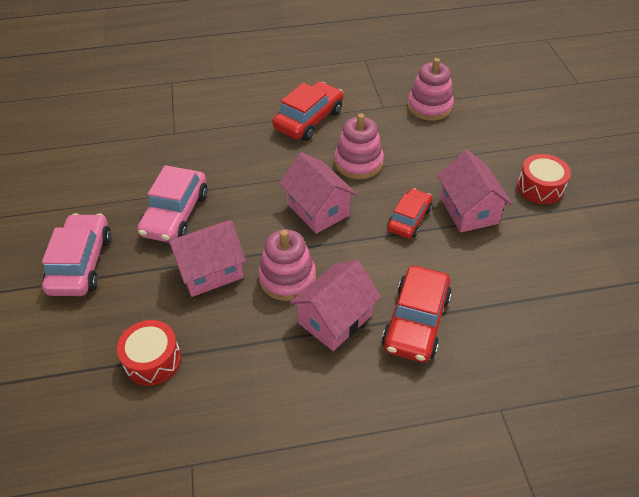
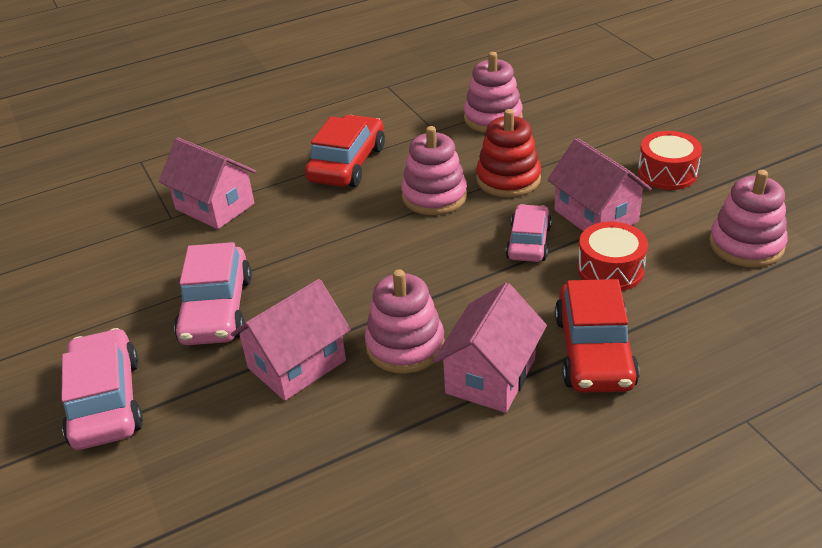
camera: 15 degrees left, 10 degrees down
(153, 360) = (265, 491): red drum -> red drum (610, 269)
(318, 209) = (407, 259): pink house -> pink house (215, 206)
(409, 219) = (528, 242): red car -> pink car
(418, 162) = (508, 179): none -> red stacking toy
(571, 266) = (746, 245): none -> pink stacking toy

